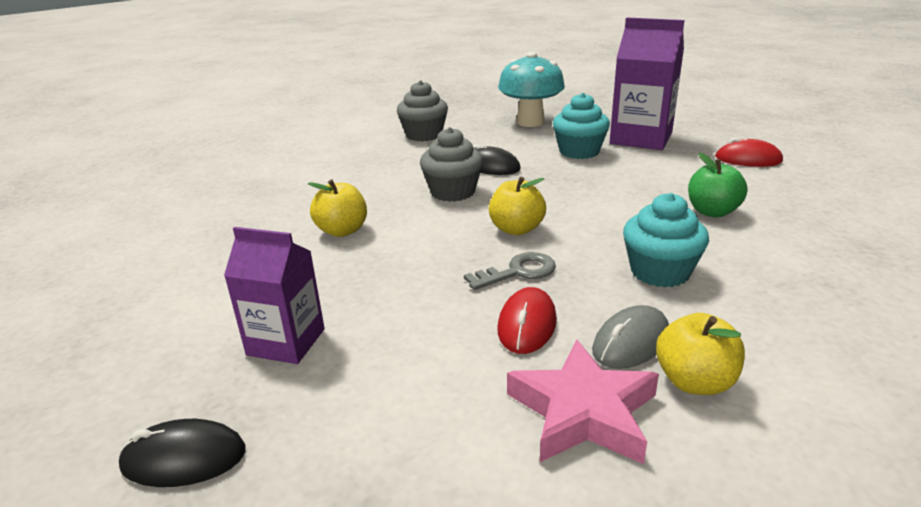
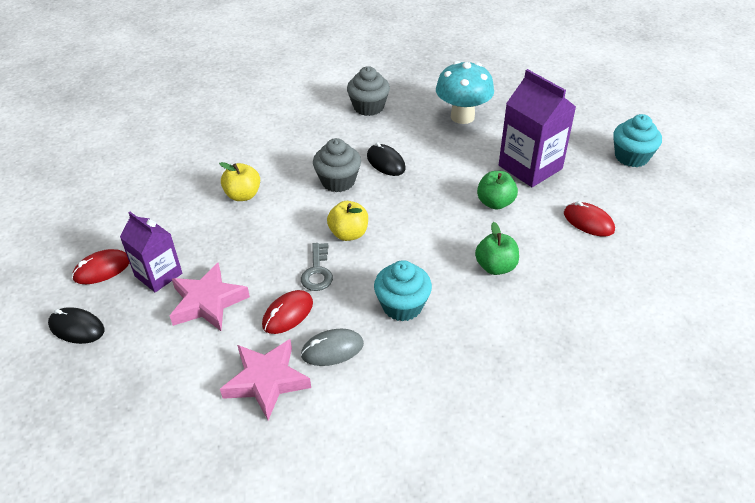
camera: 25 degrees right, 15 degrees up
(180, 364) = (102, 269): none -> red mouse
(395, 349) = (208, 302): none -> pink star
(518, 272) = (317, 271): grey key -> grey key turned 90 degrees clockwise
(579, 151) = (466, 167): turquoise cupcake -> turquoise cupcake (631, 157)
(643, 168) = (495, 203): none -> green apple
(694, 382) = (340, 389): yellow apple -> none

